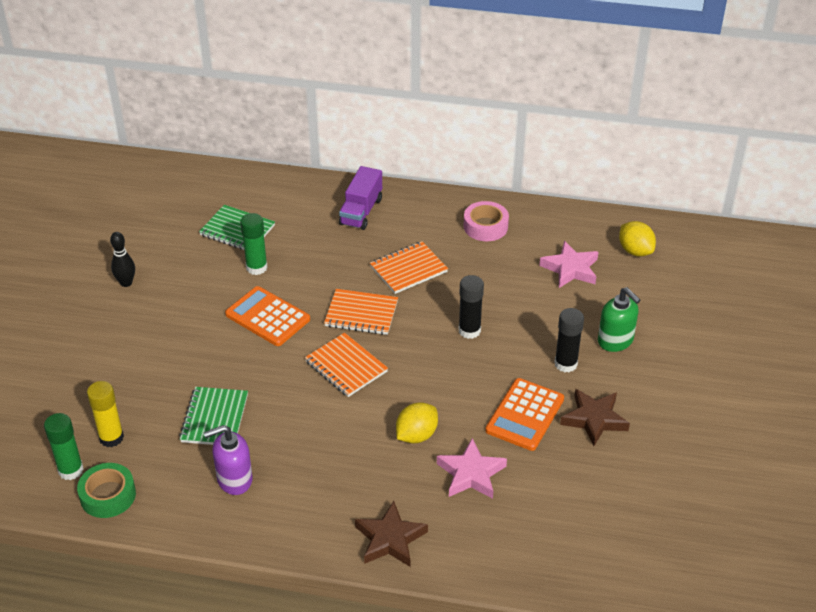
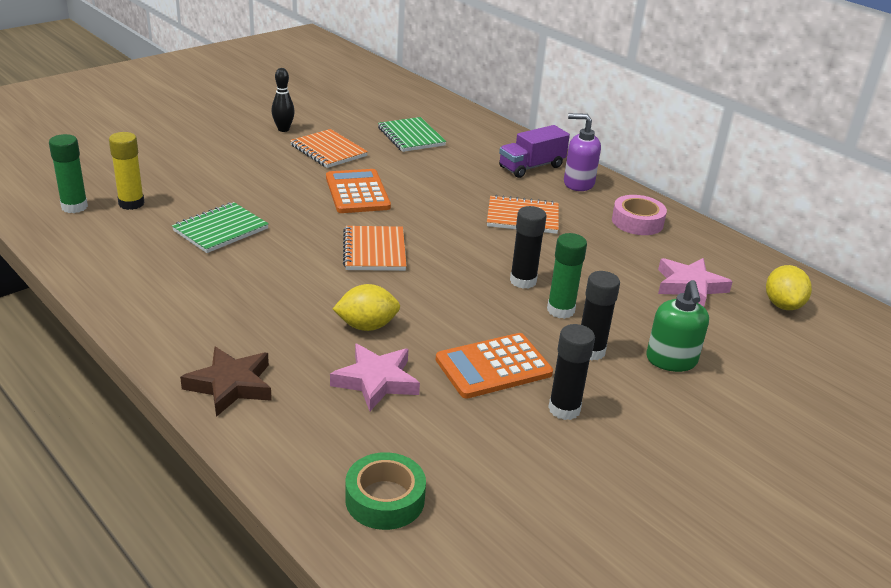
camera: 35 degrees right, 10 degrees down
(108, 495) = (72, 233): green tape -> green tape (385, 499)
(234, 479) = (173, 273): purple soap dispenser -> purple soap dispenser (578, 183)
(256, 267) = (393, 162): green glue stick -> green glue stick (560, 310)
(361, 314) = (438, 225): orange notebook -> orange notebook (328, 151)
(594, 419) = (564, 409): brown star -> black glue stick

